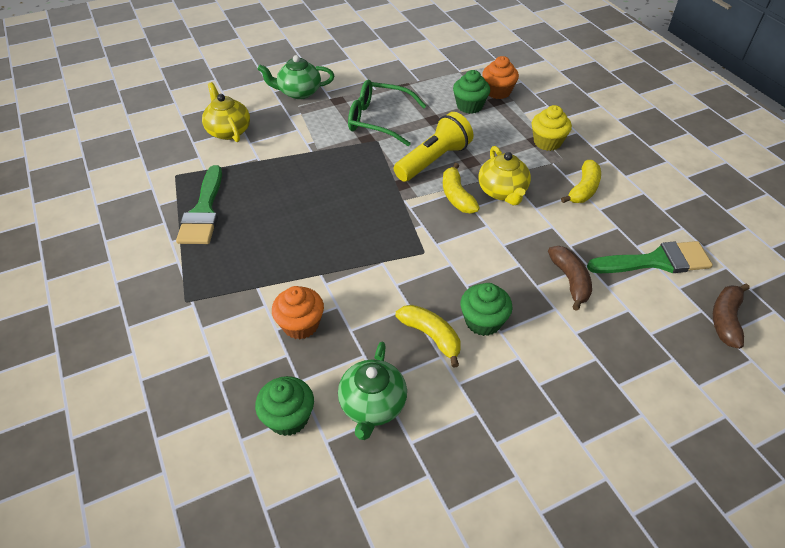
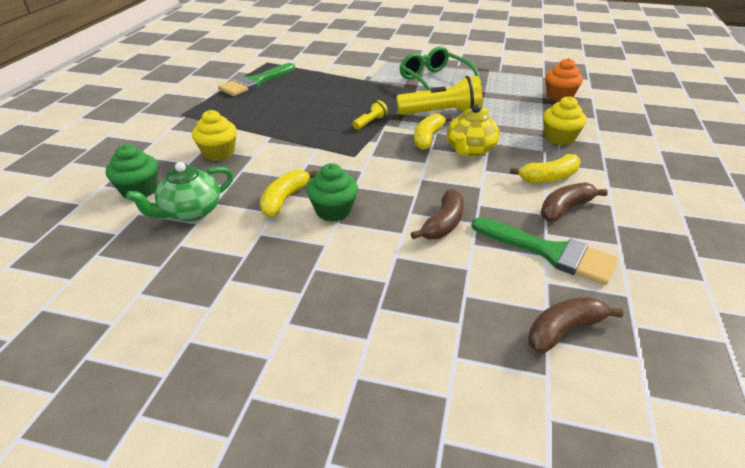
camera: 40 degrees right, 10 degrees down
(228, 131) = (328, 54): yellow teapot -> none
(299, 92) = (401, 51): green teapot -> none
(300, 325) = (219, 153): orange cupcake -> yellow cupcake
(388, 204) = (370, 122): none -> yellow flashlight
(431, 336) = (284, 199): yellow banana -> yellow banana turned 150 degrees counterclockwise
(469, 106) = (520, 96): green cupcake -> none
(624, 214) = (565, 209): none -> brown banana

